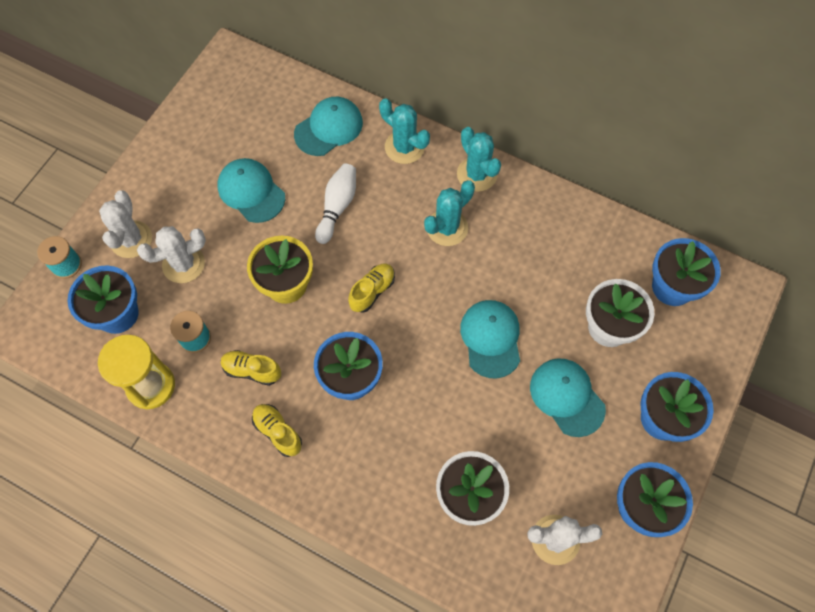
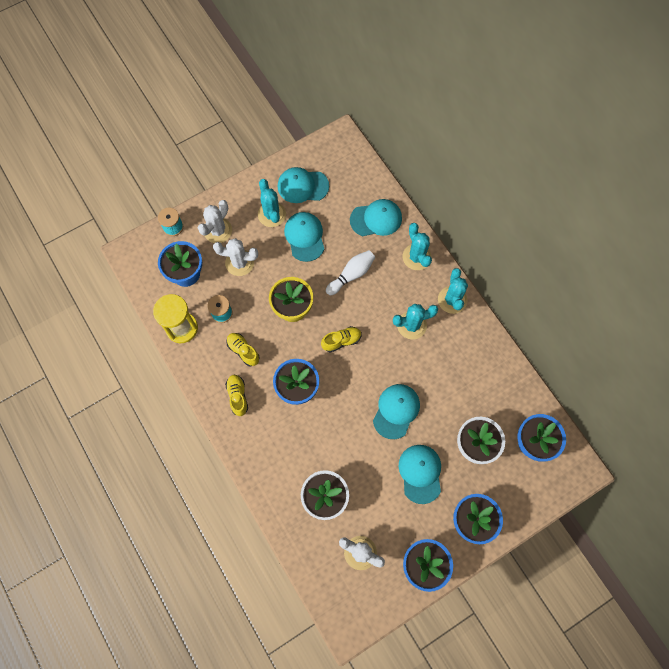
camera: 30 degrees right, 5 degrees up
(192, 186) = (272, 214): none -> turquoise cactus
(213, 134) = (302, 186): none -> turquoise cap

